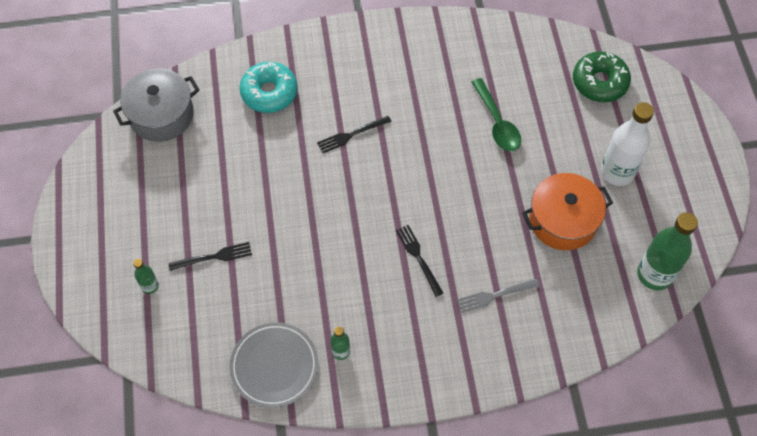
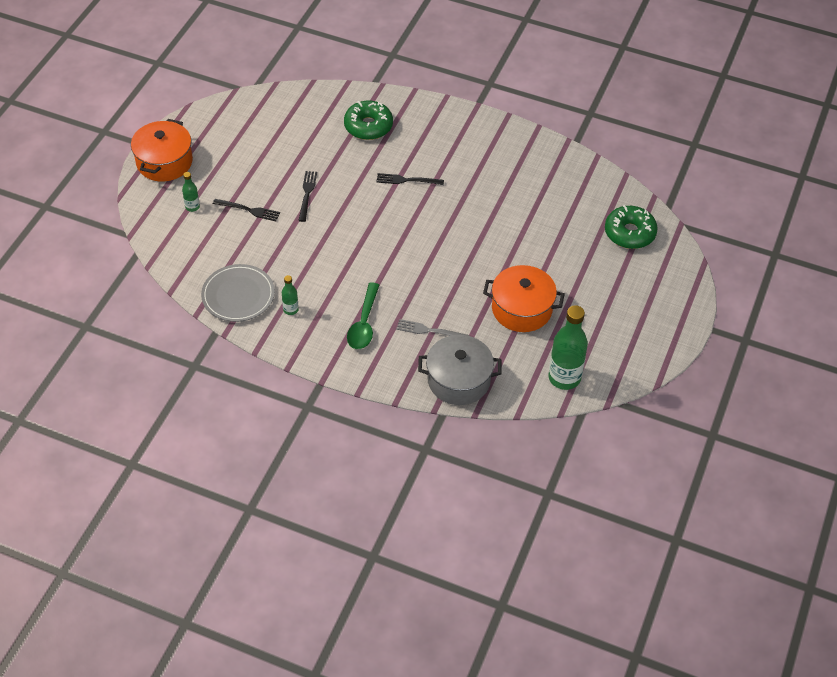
camera: 30 degrees right, 10 degrees down
(80, 247) = (164, 162): none -> orange pot
(161, 115) = (281, 106): grey pot -> grey pot (459, 380)
(269, 92) = (368, 126): turquoise donut -> green donut
(418, 257) = (393, 280): black fork -> black fork (307, 194)
(497, 123) = (524, 222): green spoon -> green spoon (364, 324)
(617, 172) = (592, 298): white bottle -> none

